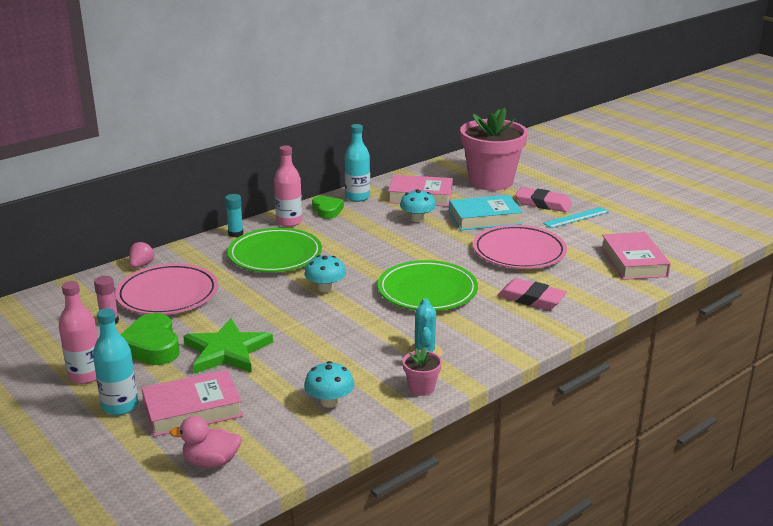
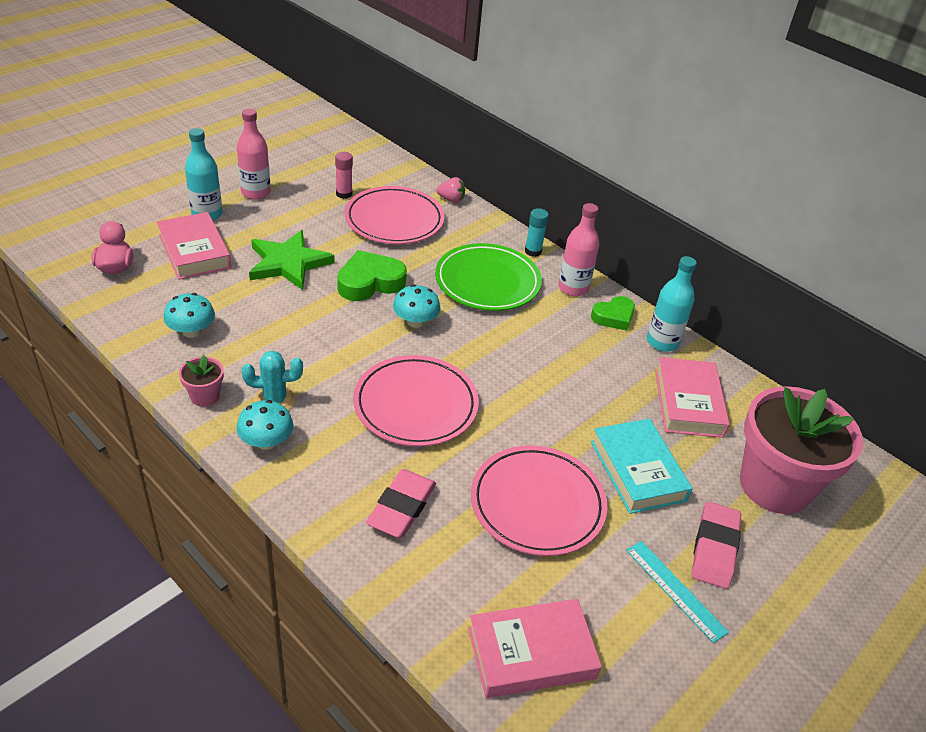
camera: 80 degrees right, 15 degrees up
(152, 346) = (299, 220): green heart -> green heart (370, 282)
(417, 219) = (614, 399): turquoise mushroom -> turquoise mushroom (266, 441)
(427, 291) = (415, 405): green plate -> pink plate

